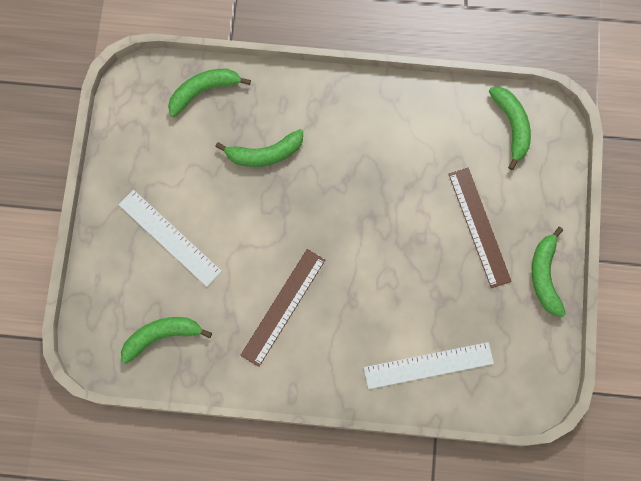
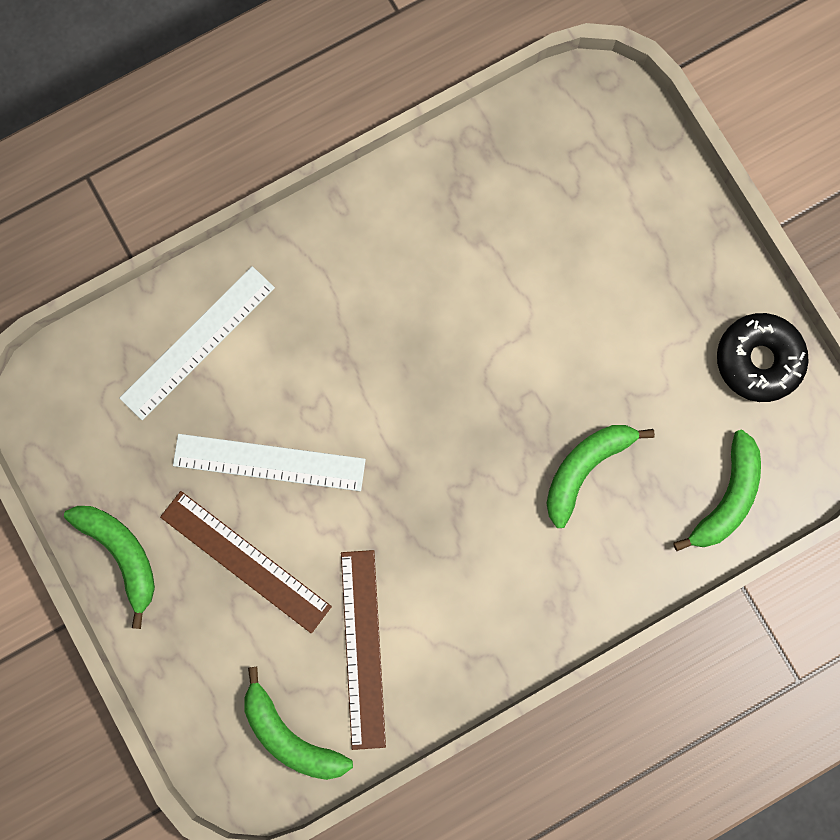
camera: 145 degrees right, 5 degrees up
(131, 146) = (758, 360): none -> black donut
(161, 336) = (539, 162): green banana -> none
(170, 237) = (620, 282): white ruler -> white ruler (269, 463)
(283, 307) = (420, 293): brown ruler -> brown ruler (362, 648)

